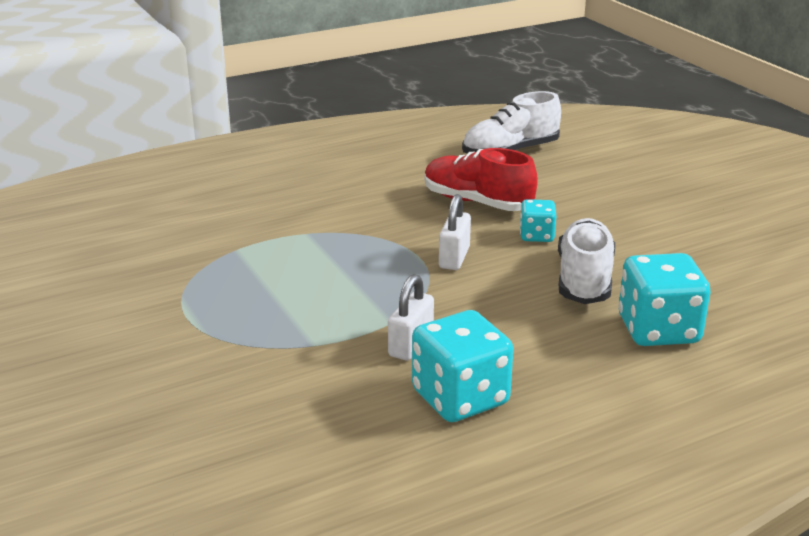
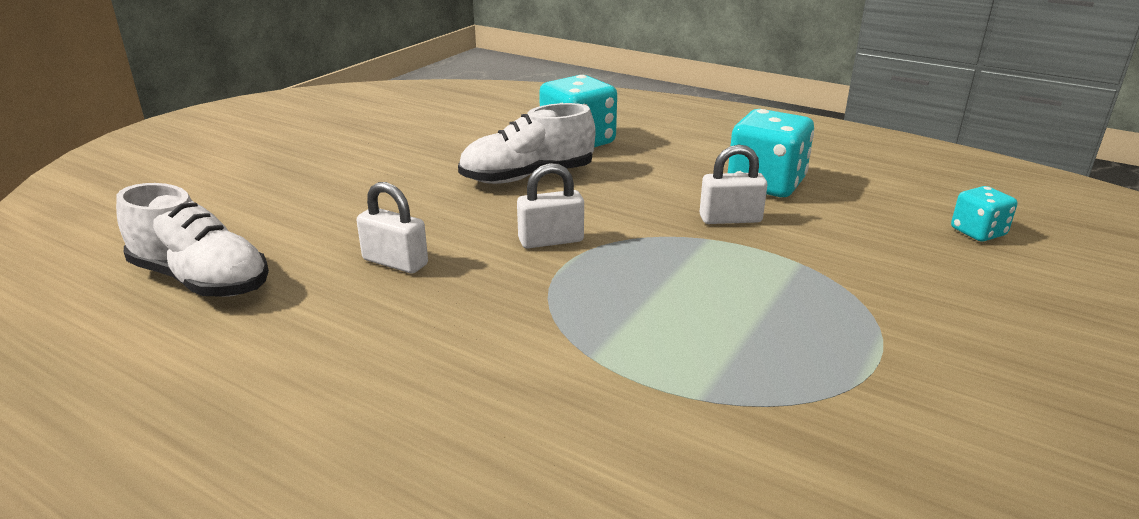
camera: 120 degrees left, 0 degrees up
(477, 202) = (395, 262): red shoe -> white padlock
(536, 236) = (457, 212): turquoise dice -> turquoise dice (978, 232)

